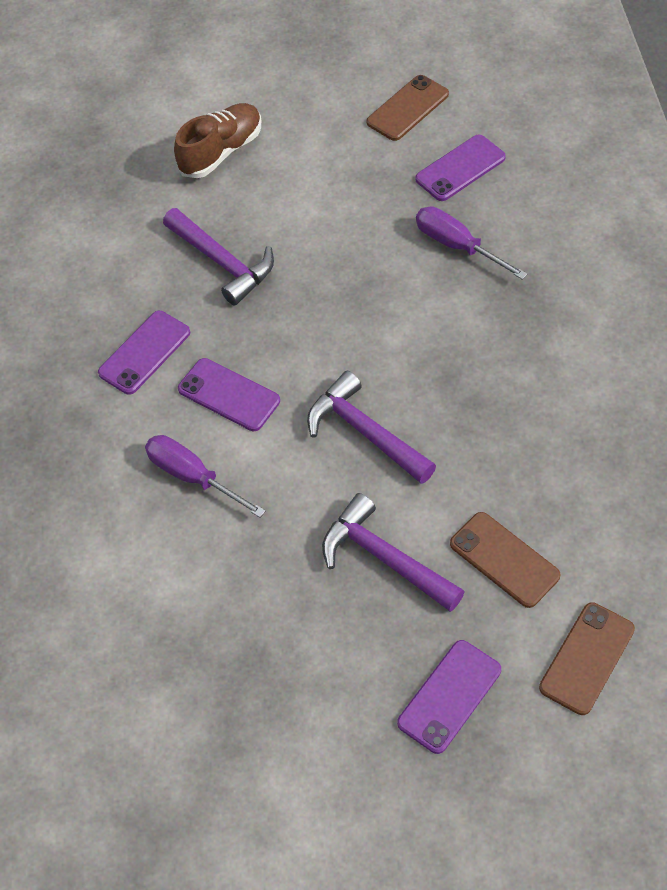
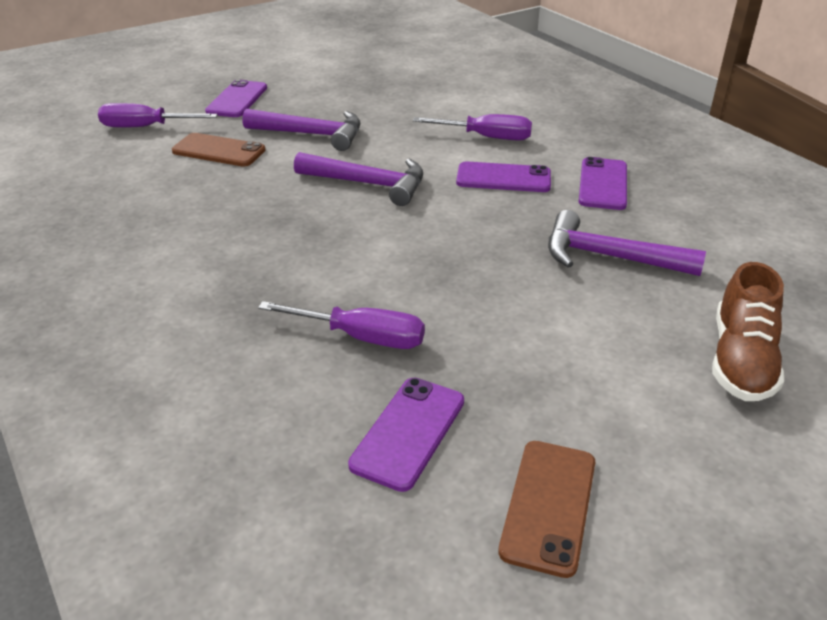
camera: 150 degrees right, 20 degrees down
(587, 658) = (145, 127): brown phone -> purple screwdriver

